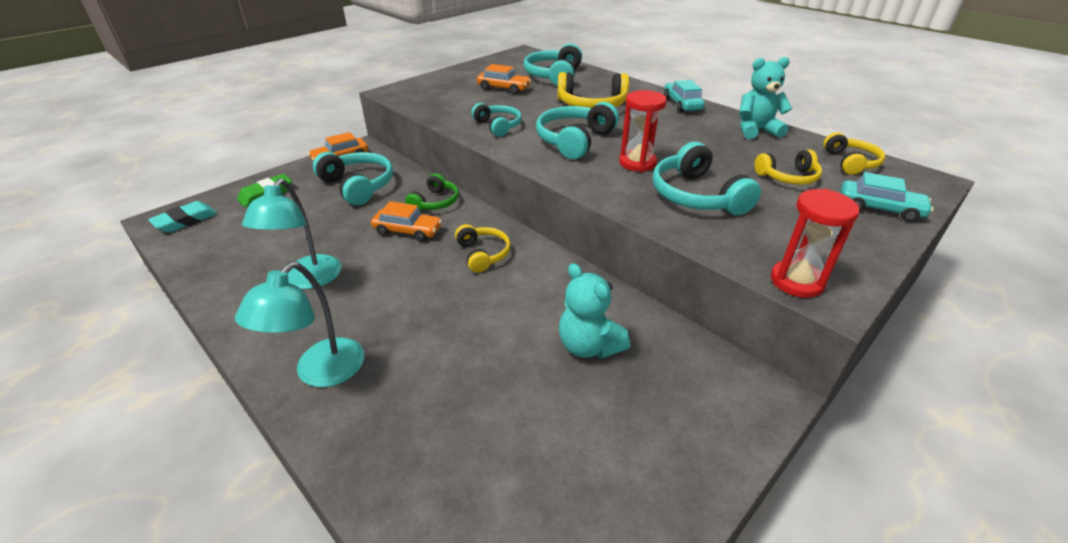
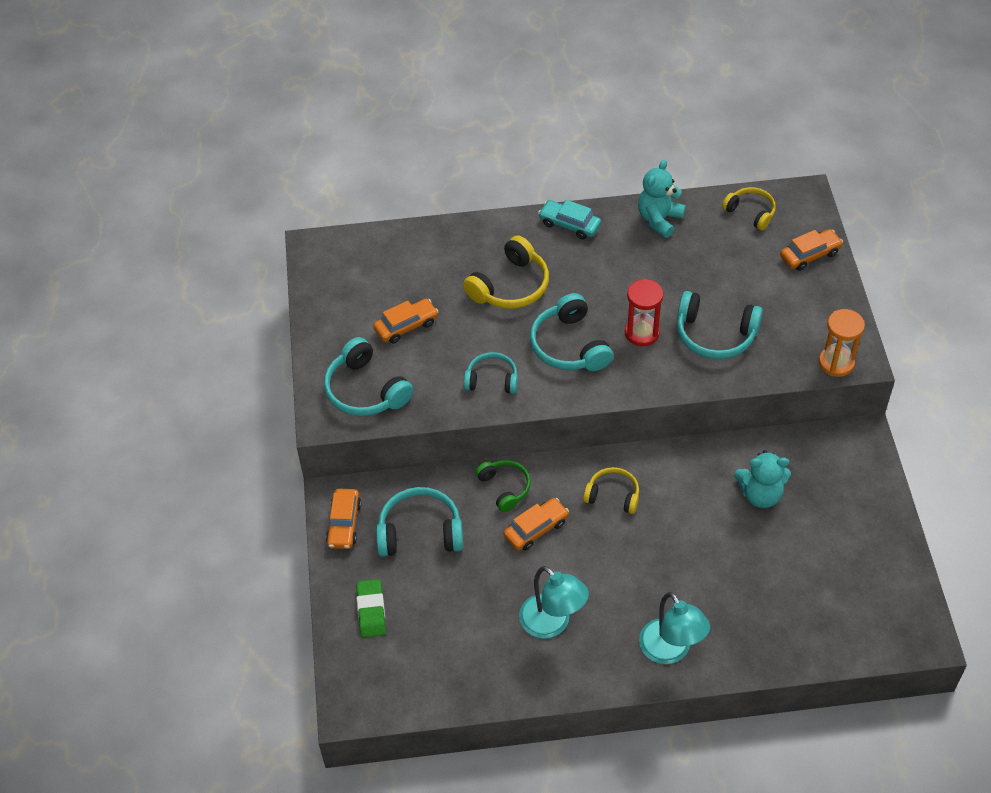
camera: 50 degrees left, 15 degrees up
(186, 221) = (370, 688): turquoise eraser -> none
(554, 76) = (412, 267): turquoise headphones -> turquoise headphones (366, 390)
(788, 177) = (737, 264): yellow headphones -> none
(796, 281) = (836, 363): red hourglass -> orange hourglass
(879, 208) = (810, 255): turquoise car -> orange car

